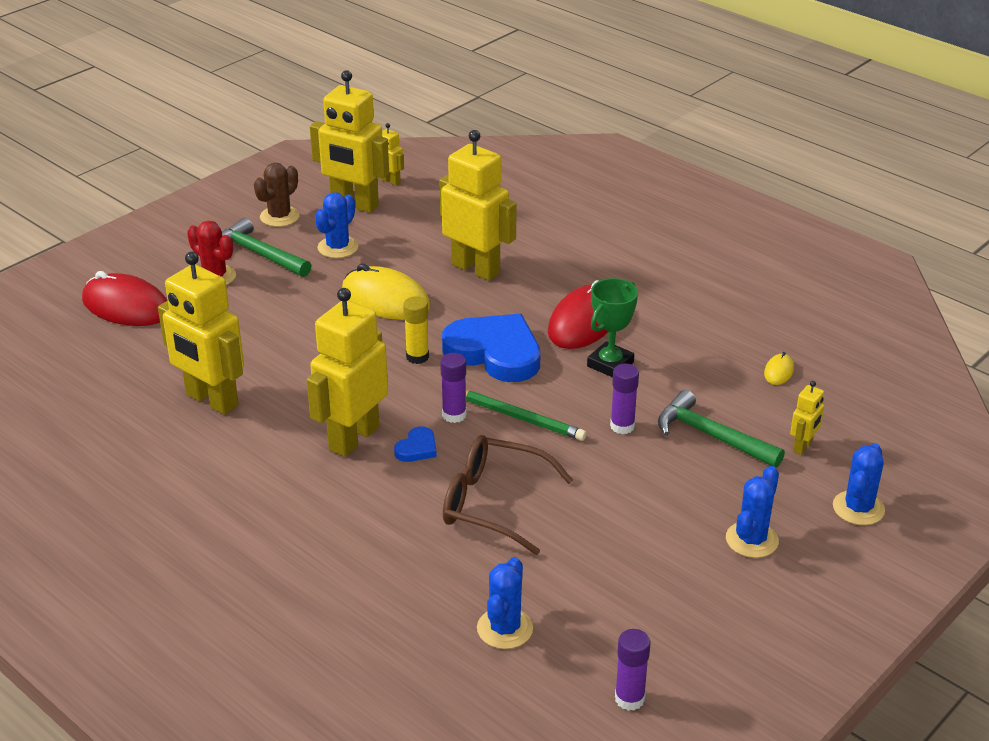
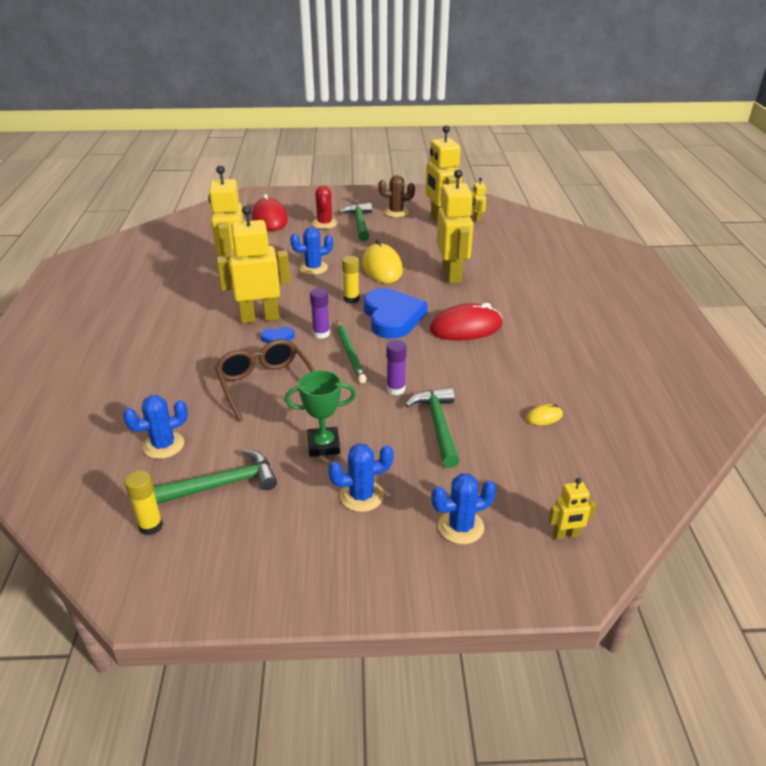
camera: 45 degrees right, 0 degrees up
(338, 247) = (400, 236): blue cactus -> blue cactus (313, 268)
(610, 364) = (444, 355): green trophy -> green trophy (323, 445)
(625, 618) = (223, 484): none -> green hammer
(629, 699) = (151, 526): purple glue stick -> yellow glue stick
(803, 446) = (486, 467): yellow robot -> yellow robot (566, 535)

